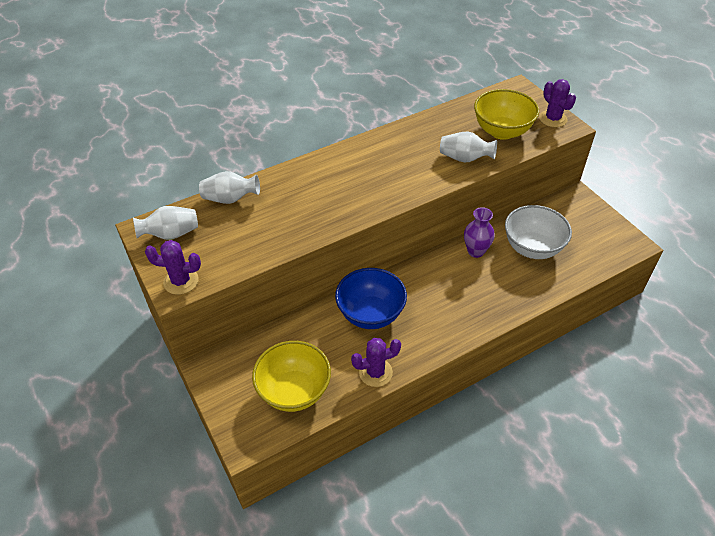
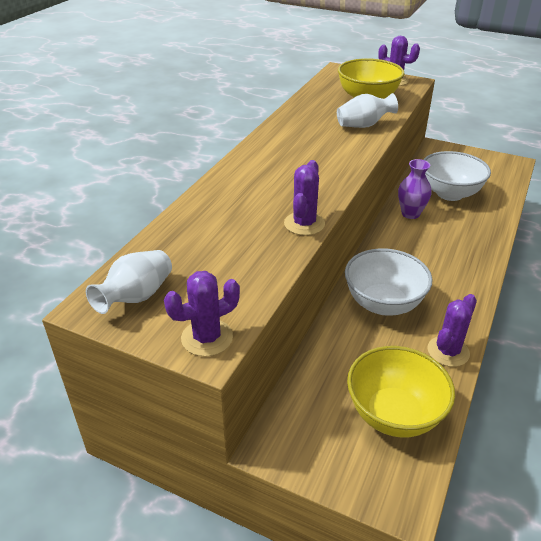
camera: 35 degrees left, 10 degrees down
(230, 199) = (172, 235): white vase -> none
(318, 229) = (304, 224): none -> purple cactus
(370, 314) = (383, 304): blue bowl -> white bowl

